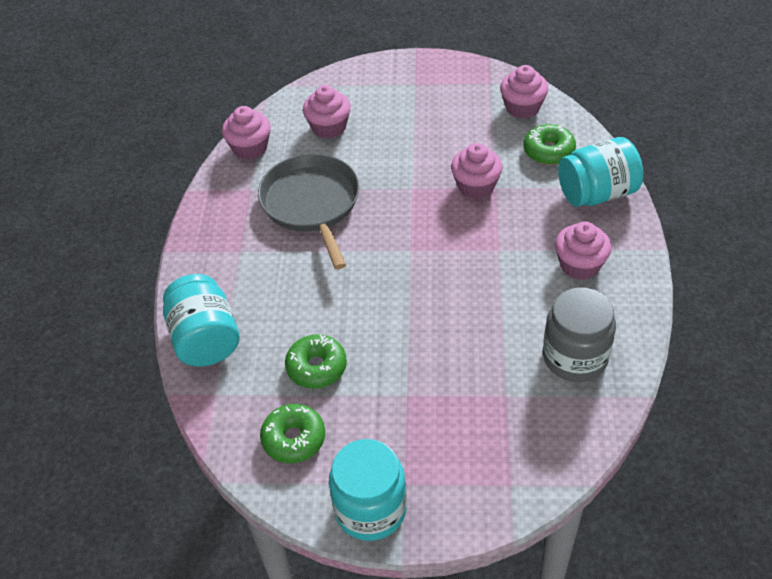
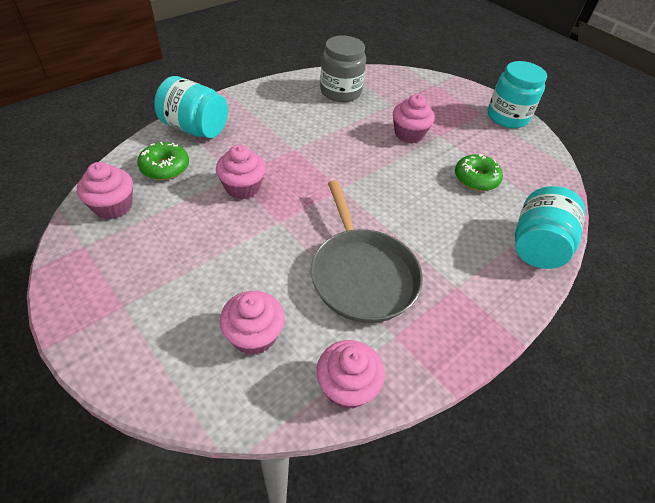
camera: 140 degrees left, 0 degrees up
(294, 439) = (521, 161): green donut -> none
(312, 204) = (362, 274): grey pan -> grey pan turned 45 degrees counterclockwise
(580, 265) = (271, 112): pink cupcake -> pink cupcake (409, 134)

